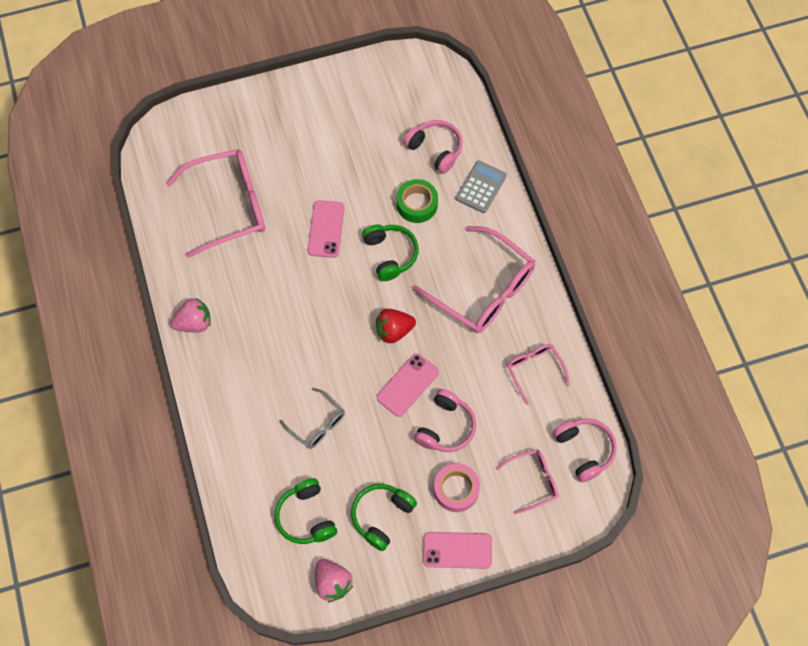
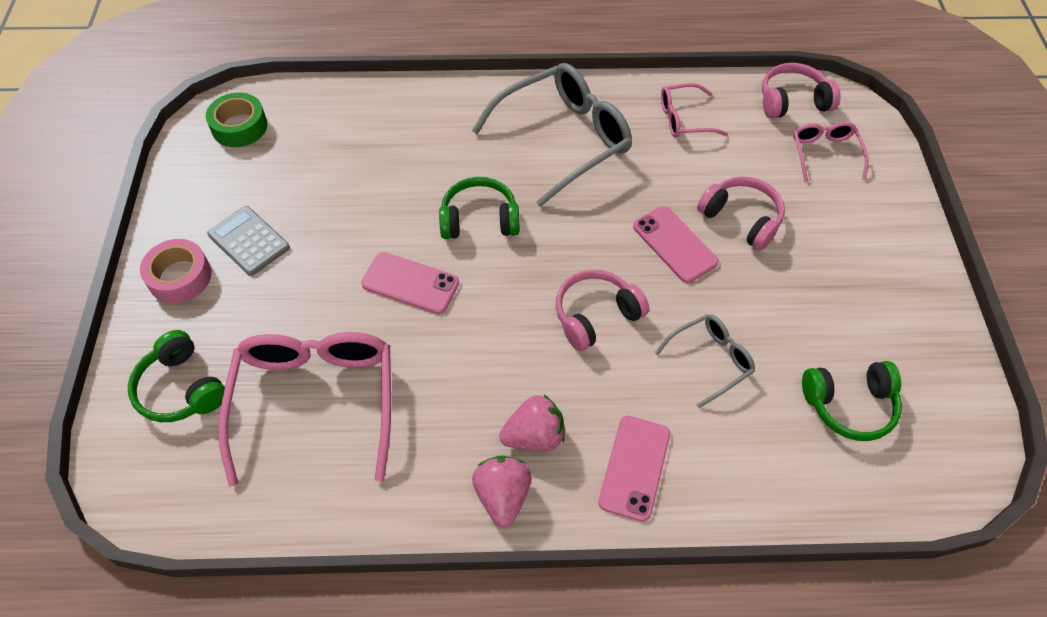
camera: 75 degrees left, 10 degrees down
(332, 583) = (948, 393): pink strawberry -> pink strawberry (534, 436)
(382, 516) = (856, 315): green headphones -> green headphones (181, 388)
(394, 331) = (593, 241): red strawberry -> none
(417, 204) = (417, 175): green tape -> green tape (239, 127)
(435, 149) = (345, 138): pink headphones -> pink headphones (595, 315)
(456, 489) = (827, 228): pink tape -> pink tape (180, 277)
(457, 550) = (908, 246): pink phone -> pink phone (635, 467)
(481, 187) = (421, 108): grey calculator -> grey calculator (248, 241)
(483, 290) = (563, 139): pink glasses -> grey glasses

